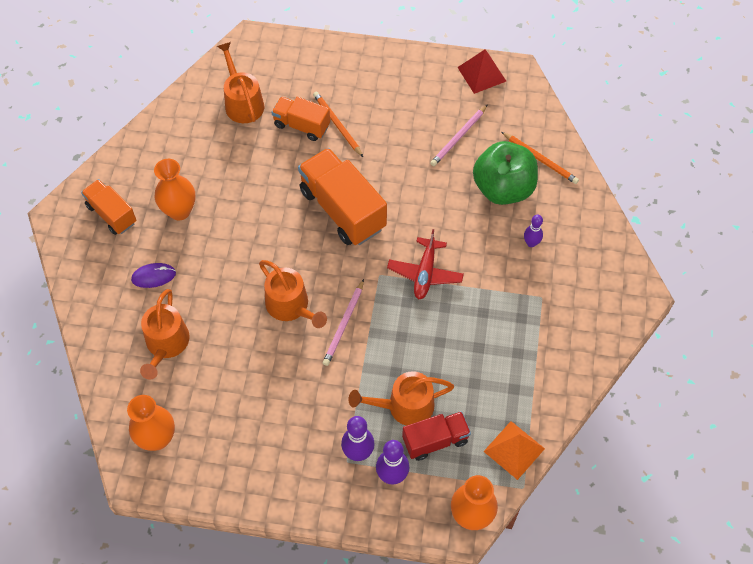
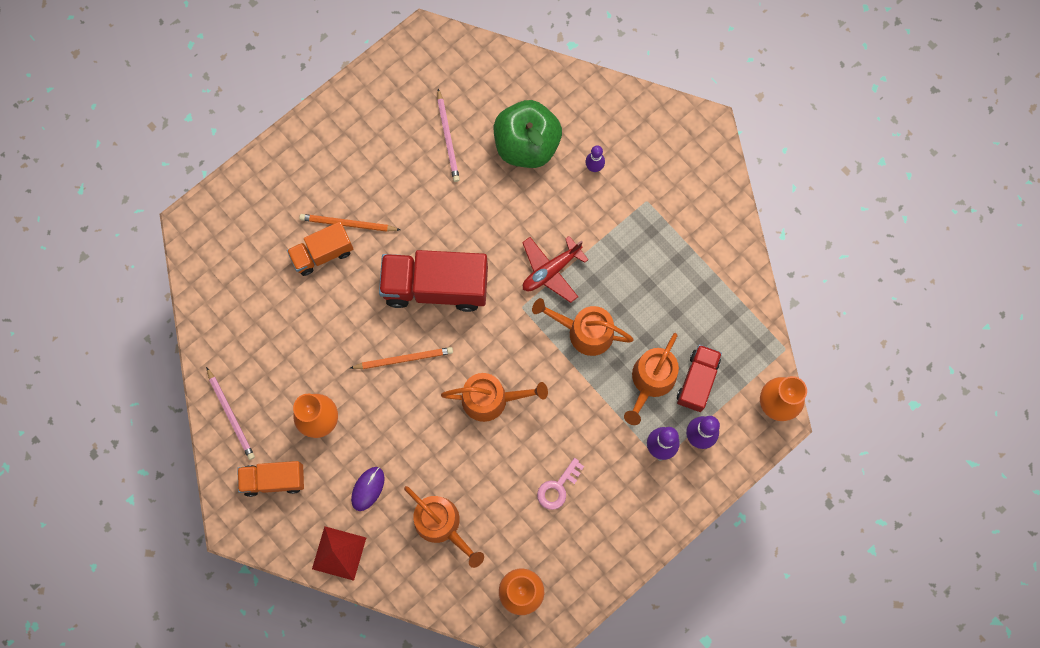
camera: 50 degrees left, 15 degrees up
(242, 102) = (253, 284): orange watering can -> orange watering can (584, 331)
(261, 403) = (557, 487): none -> pink key
(342, 209) = (436, 286): orange truck -> red truck
(344, 324) = (543, 370): pink pencil -> pink pencil (231, 415)
(425, 273) = (551, 271): red plane -> red plane turned 90 degrees clockwise
(482, 74) = (402, 65): red pyramid -> red pyramid (339, 553)
(514, 450) = (751, 330): orange pyramid -> none
(540, 159) = (525, 93): orange pencil -> orange pencil (404, 359)

